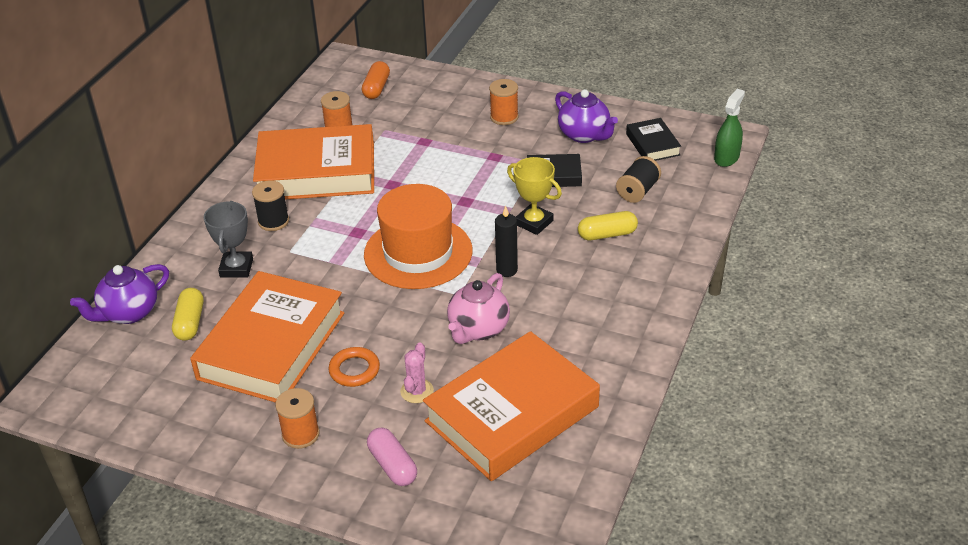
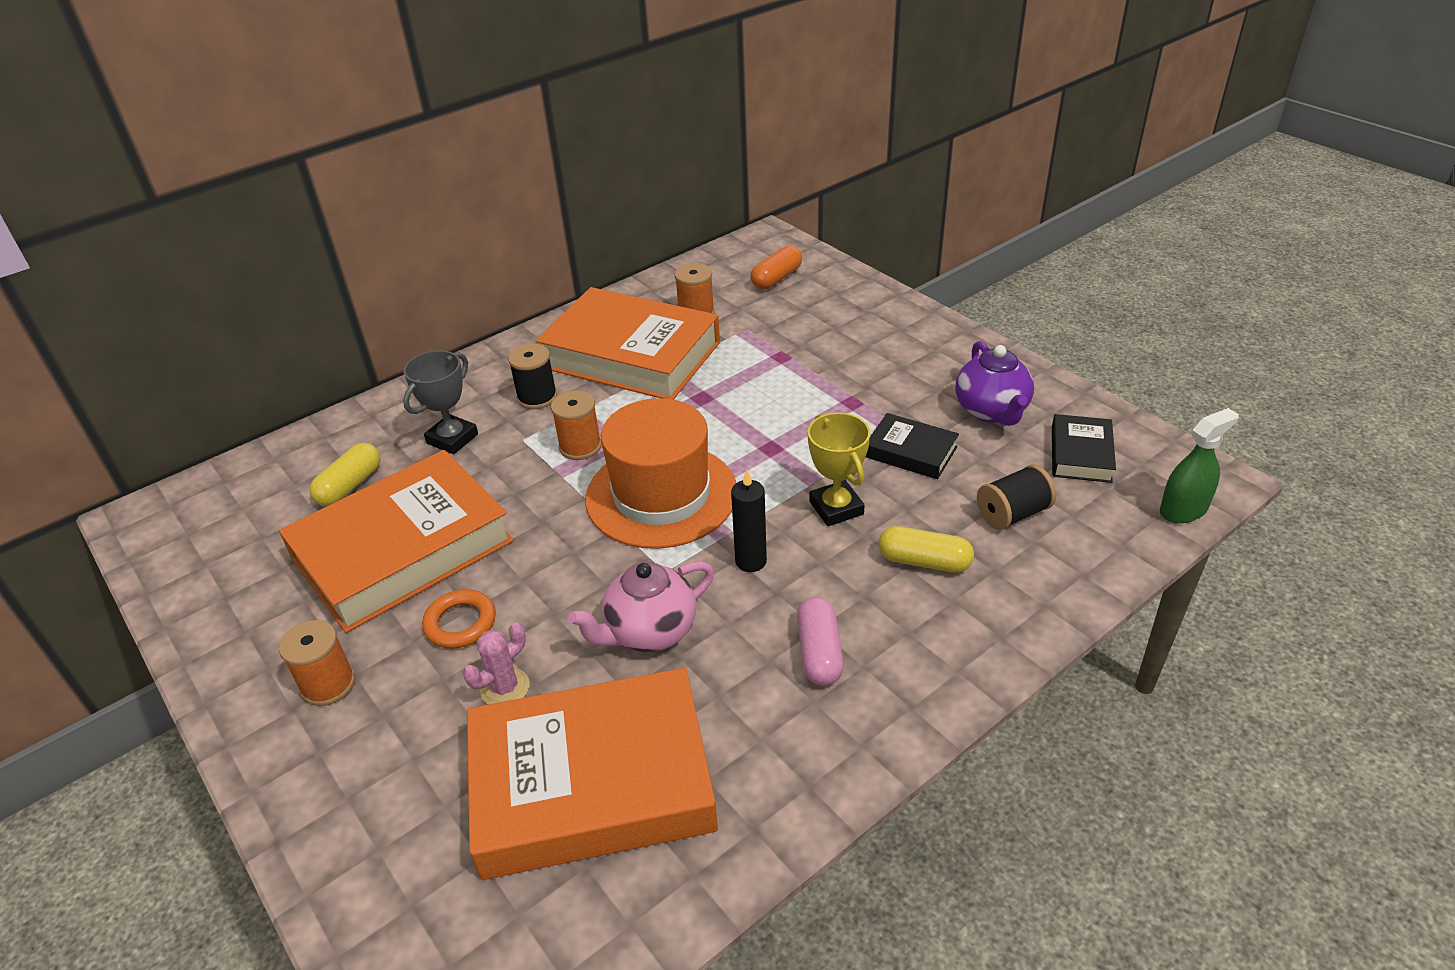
camera: 30 degrees right, 0 degrees up
(129, 313) = (306, 450): purple teapot -> none
(392, 465) = (387, 785): pink capsule -> pink capsule (819, 652)
(504, 117) = (902, 356): orange spool -> orange spool (580, 447)

